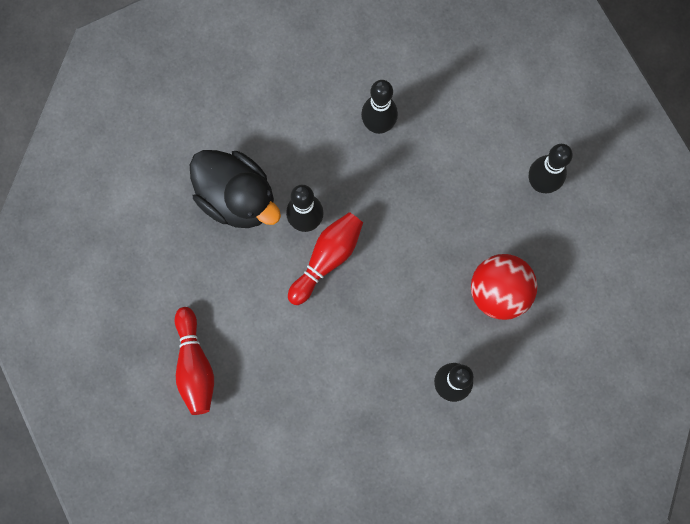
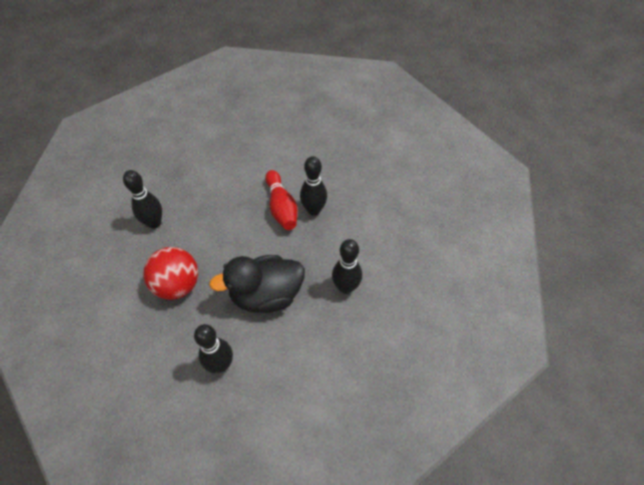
camera: 125 degrees right, 20 degrees down
(195, 365) = (277, 120): red bowling pin -> none
(237, 198) = (355, 185): black duck -> black duck (266, 295)

